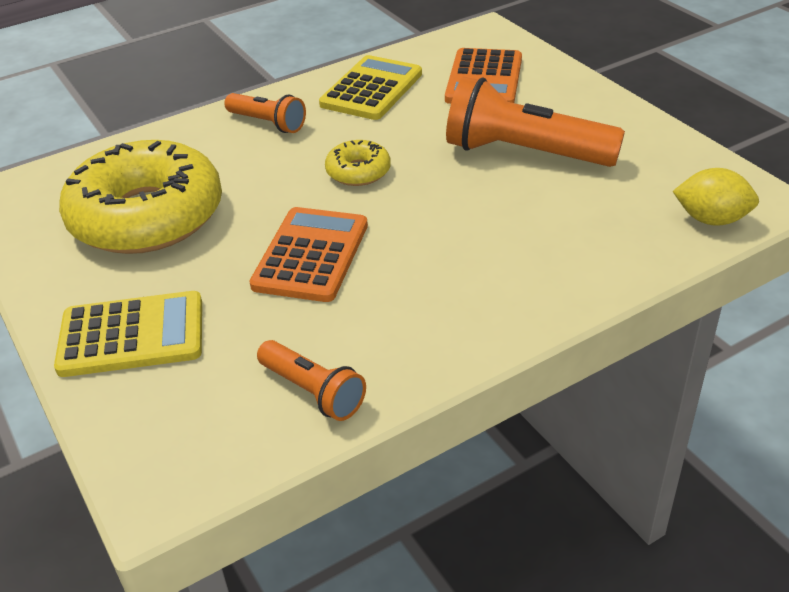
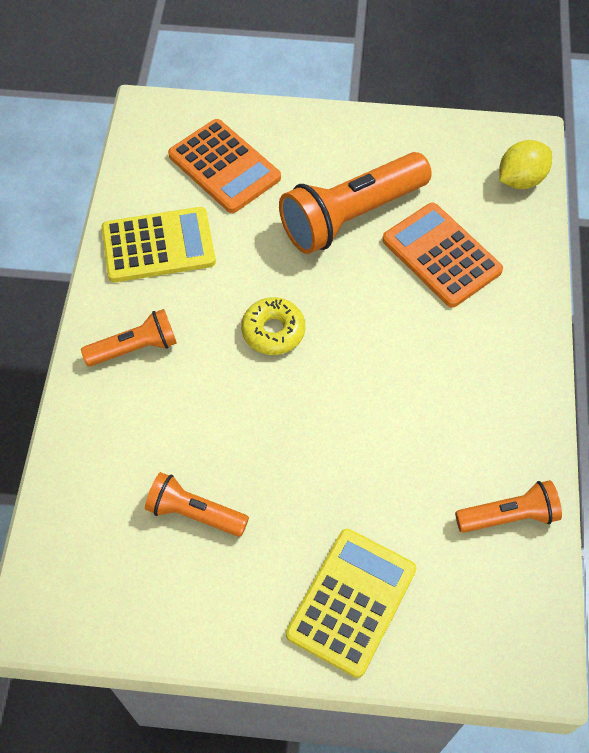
camera: 55 degrees left, 20 degrees up
(147, 216) = (194, 513): yellow donut -> orange flashlight
(311, 255) = (355, 428): orange calculator -> orange calculator (441, 255)
(371, 89) = (158, 246): yellow calculator -> yellow calculator turned 105 degrees clockwise

